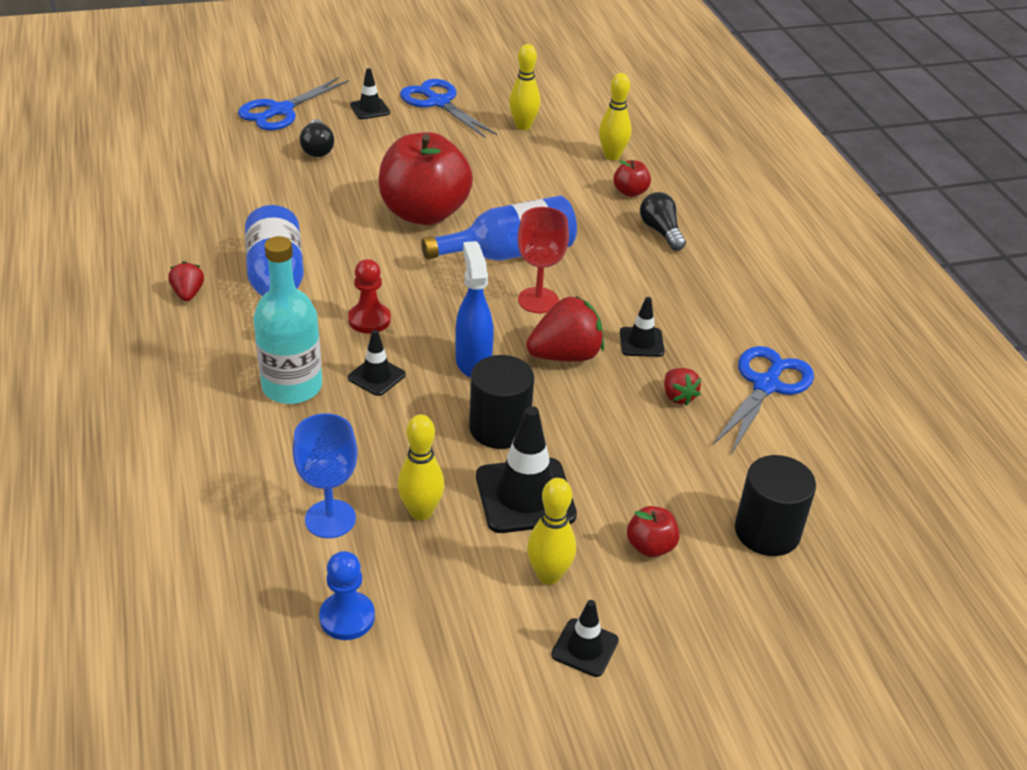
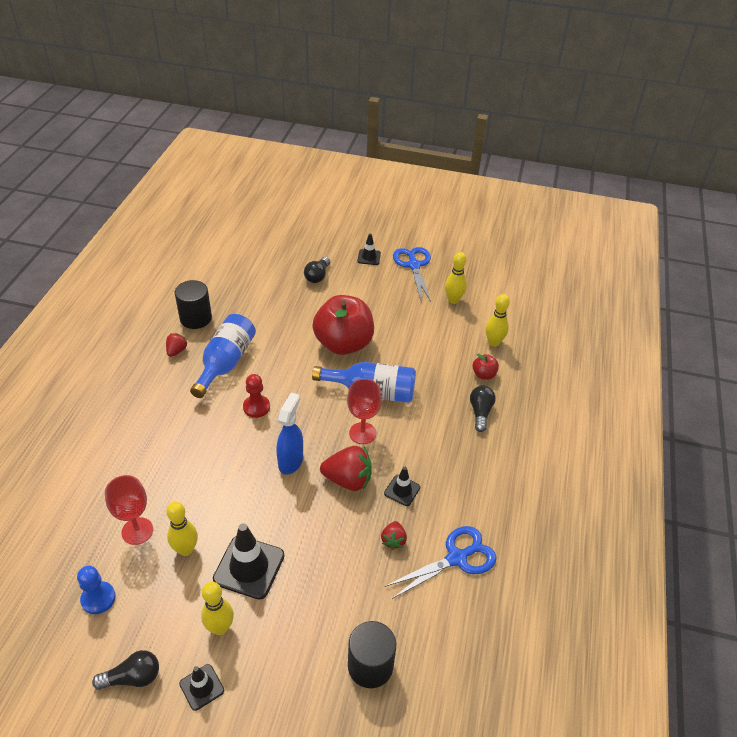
camera: 30 degrees right, 5 degrees up
(280, 111) = (317, 242): blue scissors -> none
(292, 386) = (183, 435): turquoise bottle -> none
(330, 519) = (137, 531): blue goblet -> red goblet
(376, 376) = (231, 447): black traffic cone -> none
(482, 681) = (133, 677): none -> black light bulb
(499, 428) = (270, 514): black cylinder -> black cylinder (196, 318)
(650, 546) = (292, 639): red apple -> none

